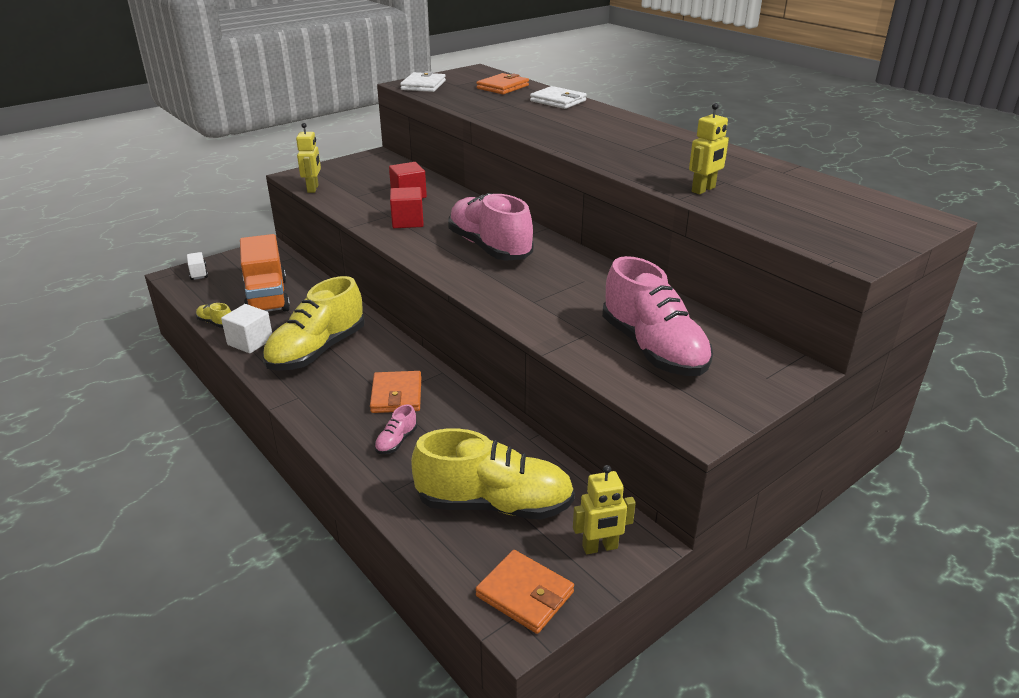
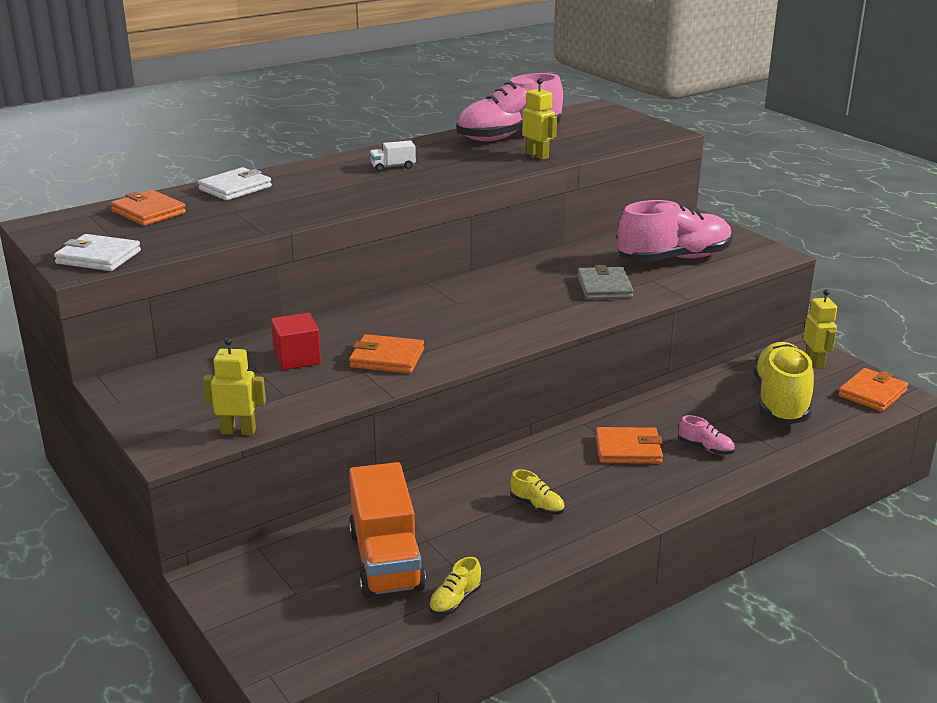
camera: 85 degrees left, 5 degrees down
(198, 273) = (280, 645): white truck -> white truck (393, 167)
(250, 342) = (511, 562): white cube -> none
(267, 297) = (386, 560): orange truck -> orange truck turned 90 degrees clockwise
(317, 351) = (537, 506): yellow shoe -> yellow shoe, size x0.41
(407, 221) = (387, 358): red cube -> orange wallet
(489, 247) = (472, 313): pink shoe -> pink shoe (509, 136)
(560, 306) = (604, 287): none -> grey wallet

